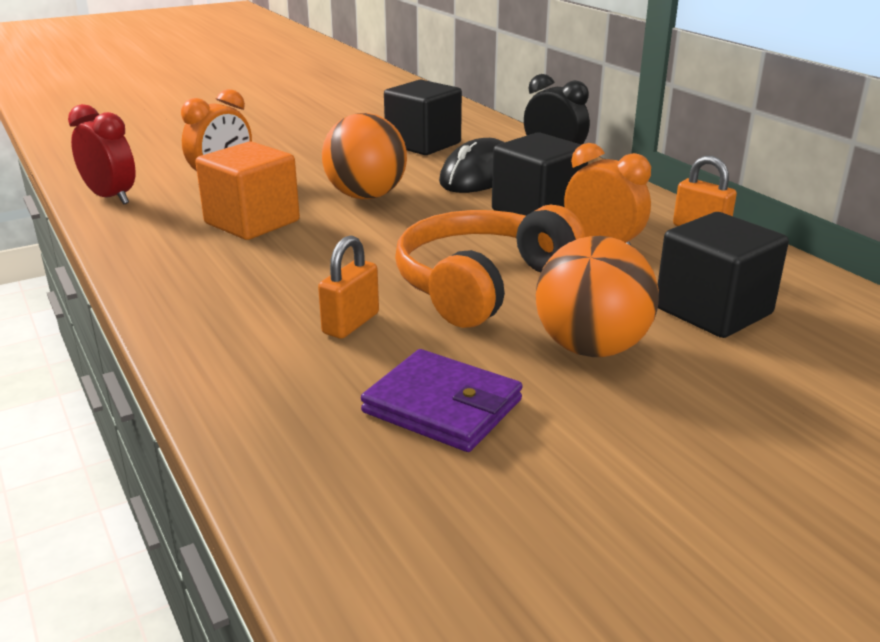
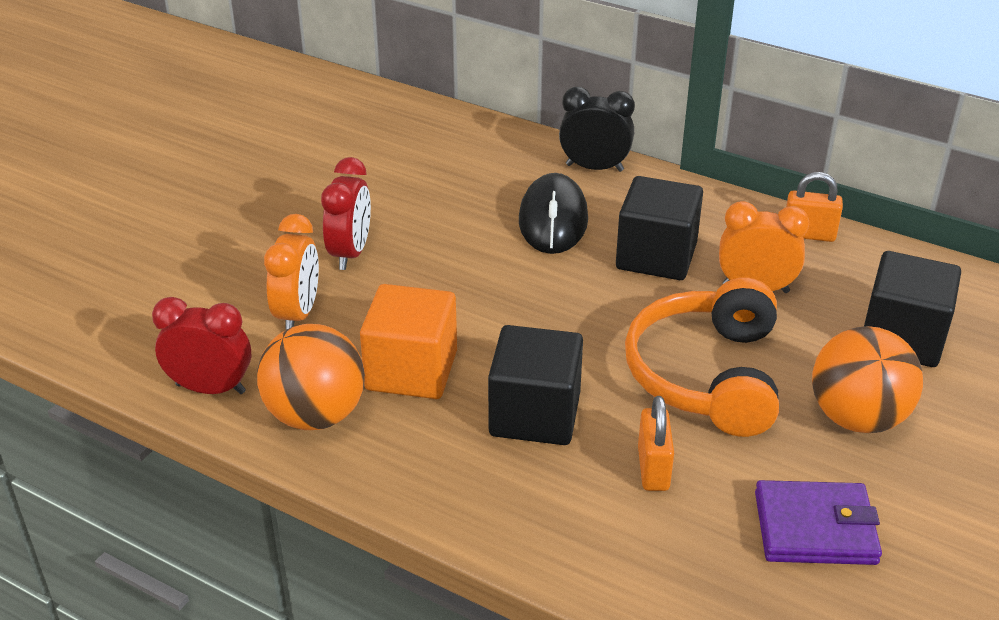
camera: 30 degrees left, 10 degrees up
(303, 160) = (350, 253): none -> red clock
(366, 196) = (479, 290): orange ball -> orange ball (316, 415)
(423, 144) = (445, 184): black cube -> black cube (535, 414)

